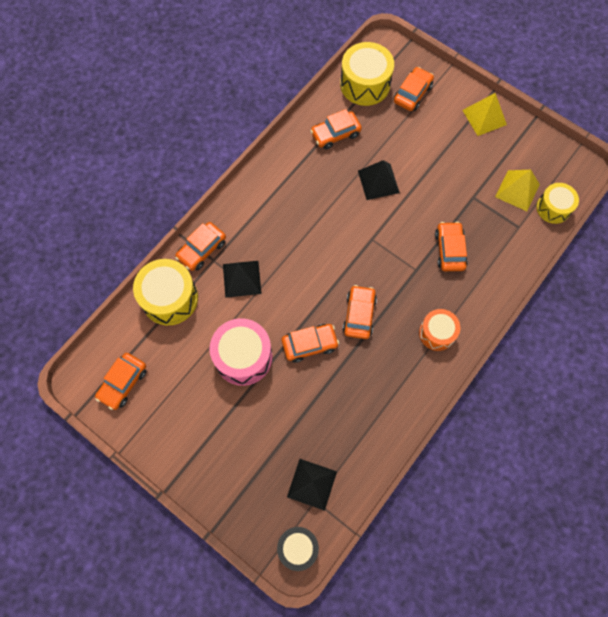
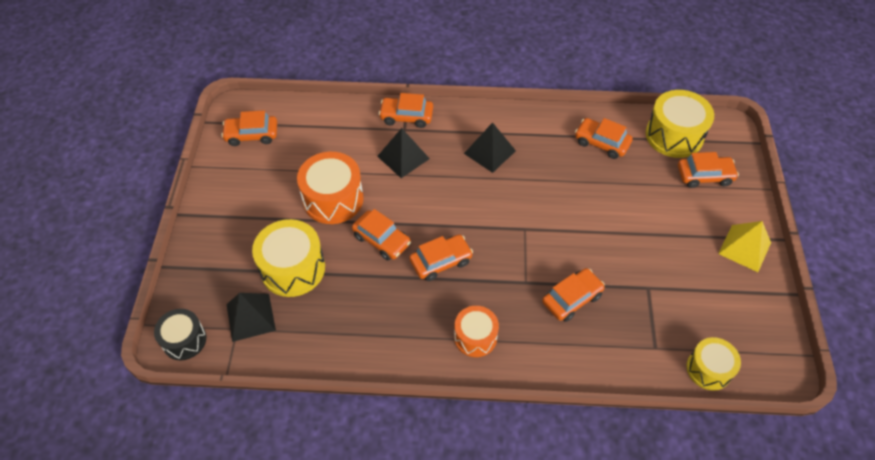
camera: 55 degrees right, 15 degrees down
(170, 298) = (346, 121): yellow drum -> yellow drum (293, 268)
(243, 357) = (333, 199): pink drum -> orange drum
(378, 181) = (587, 201): black pyramid -> black pyramid (489, 152)
(517, 190) = (694, 323): yellow pyramid -> none

